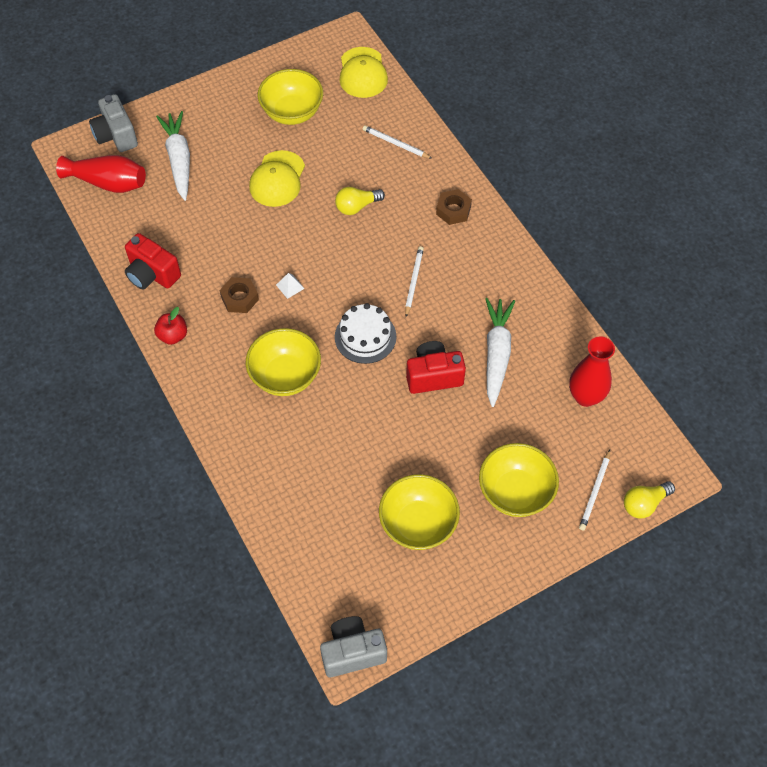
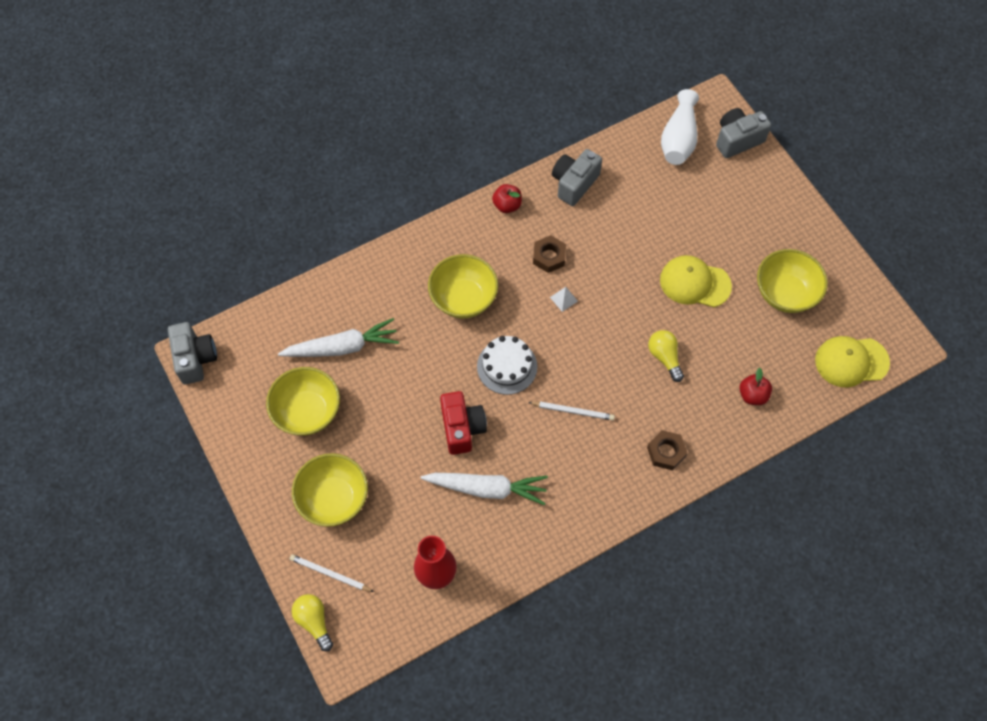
camera: 90 degrees right, 5 degrees up
(108, 183) = (678, 139): red vase -> white vase
(152, 274) = (574, 183): red camera -> grey camera
(179, 160) = (712, 195): white carrot -> white carrot (342, 347)
(395, 144) = (752, 395): white pencil -> red apple

